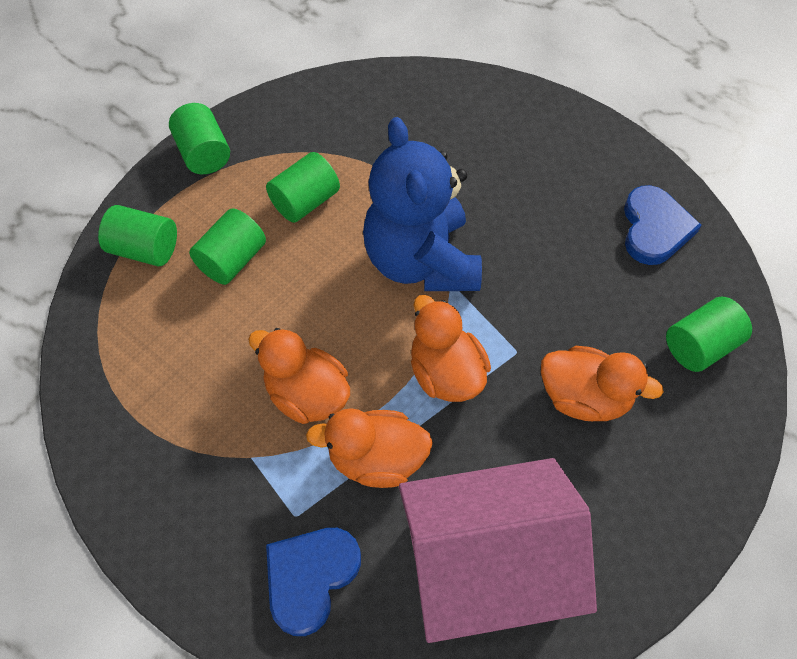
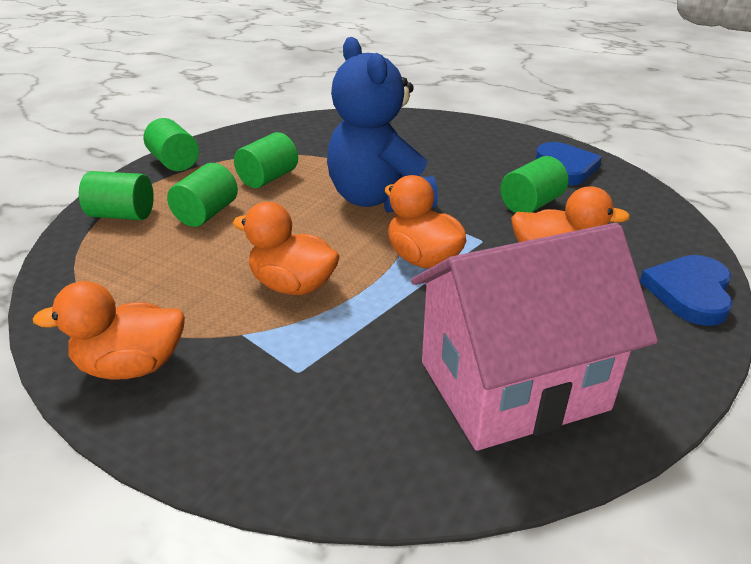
camera: 10 degrees left, 25 degrees down
(310, 577) = (325, 418): blue heart -> blue heart (690, 292)
(376, 459) = (373, 320): orange duck -> orange duck (132, 366)
(700, 346) = (637, 222): green cylinder -> green cylinder (531, 204)

